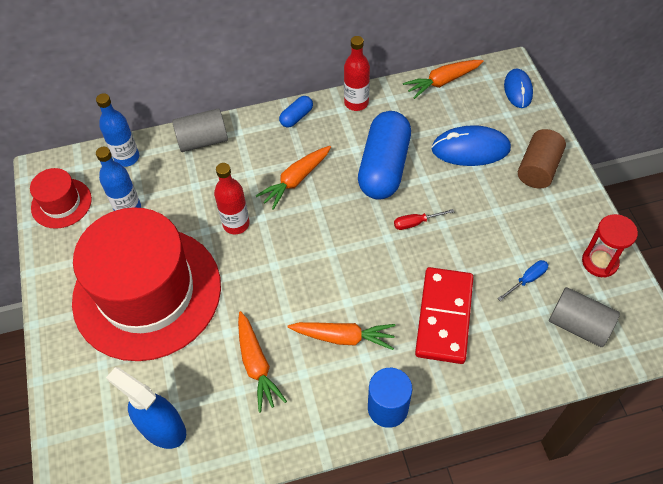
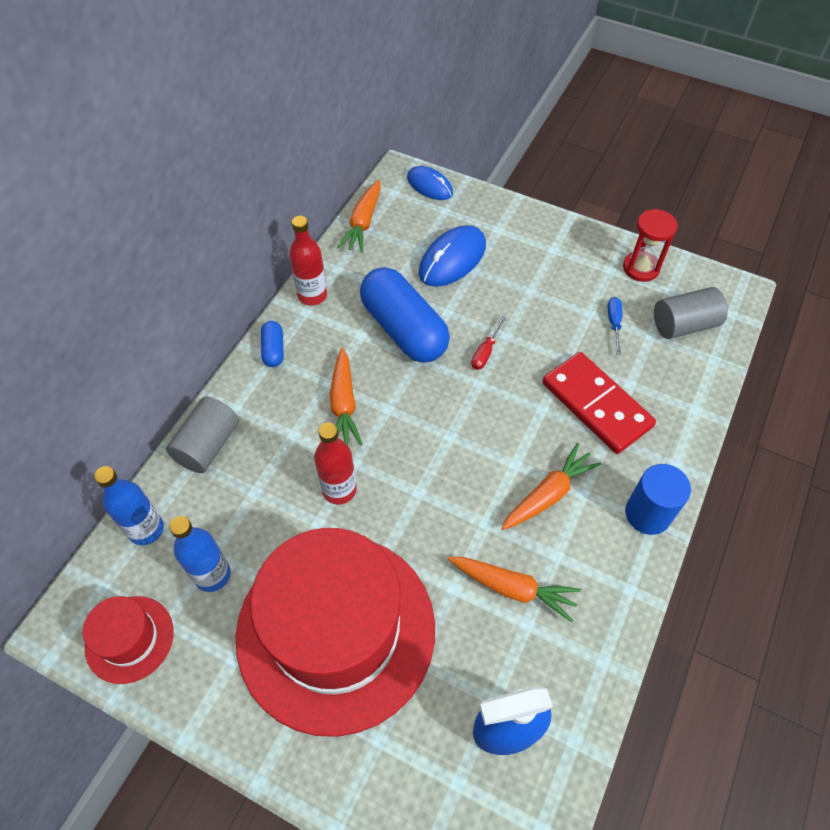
camera: 50 degrees left, 0 degrees up
(538, 169) = (518, 235): brown cylinder -> none

